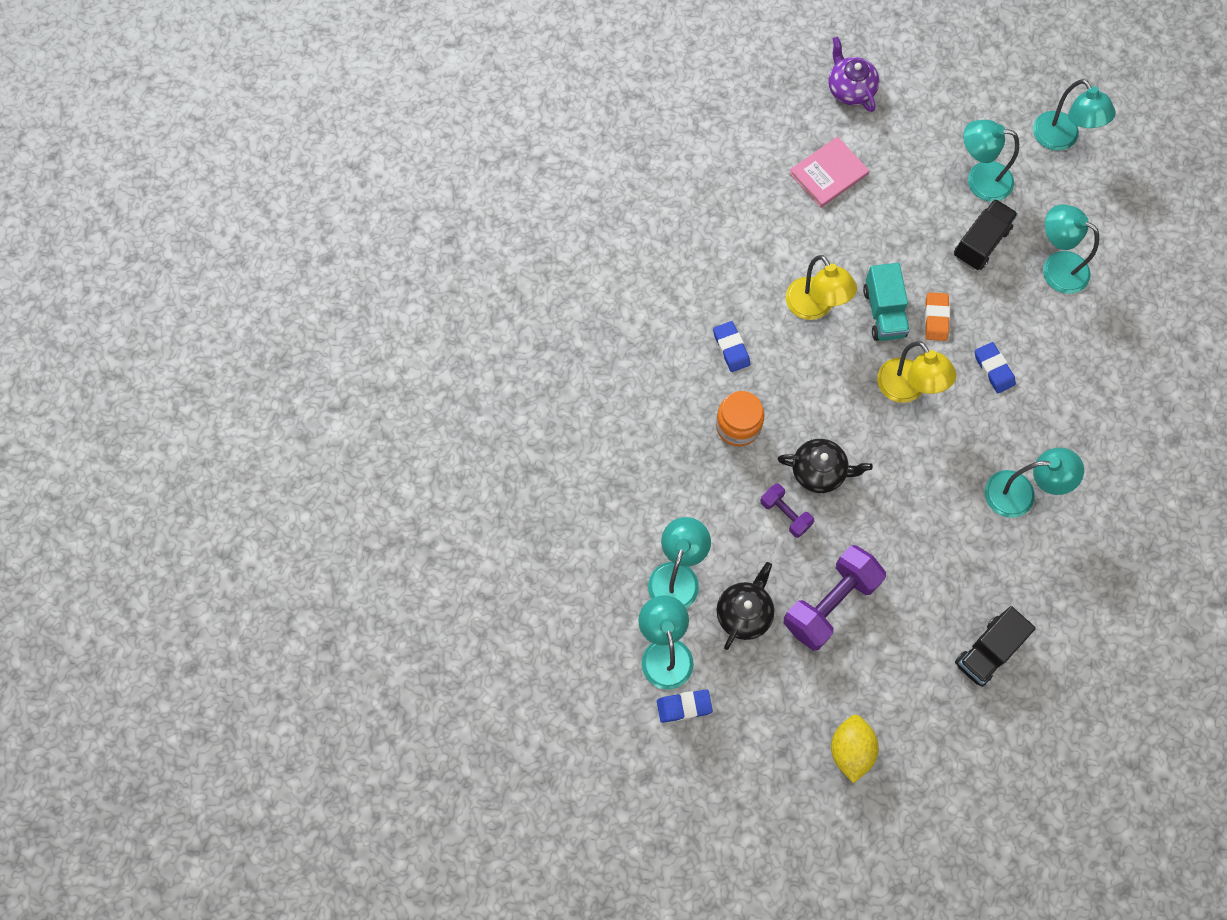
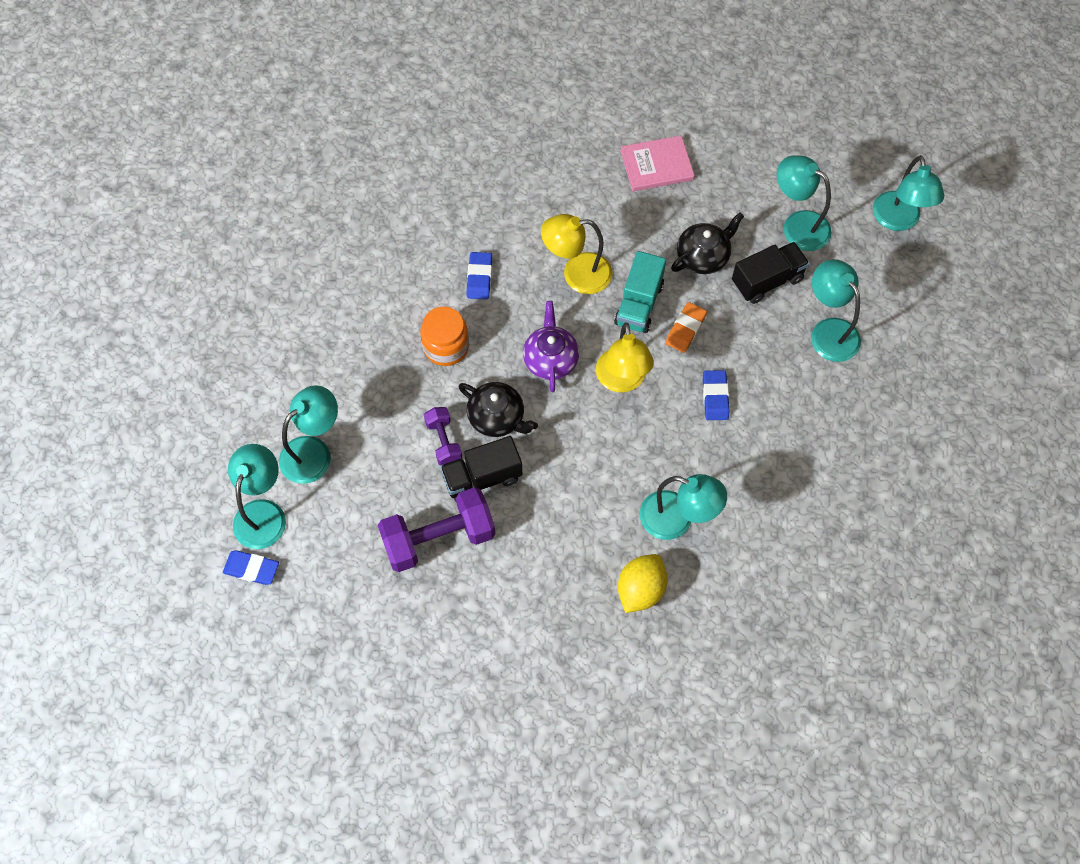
camera: 25 degrees right, 5 degrees down
(744, 613) = (355, 511): black teapot -> black teapot (703, 256)
(814, 307) = (576, 274): yellow lamp -> yellow lamp turned 90 degrees clockwise
(850, 89) = (719, 101): purple teapot -> purple teapot (550, 359)
(850, 750) = (379, 679): yellow lemon -> yellow lemon (640, 589)
(988, 651) = (562, 649): black truck -> black truck (482, 478)

